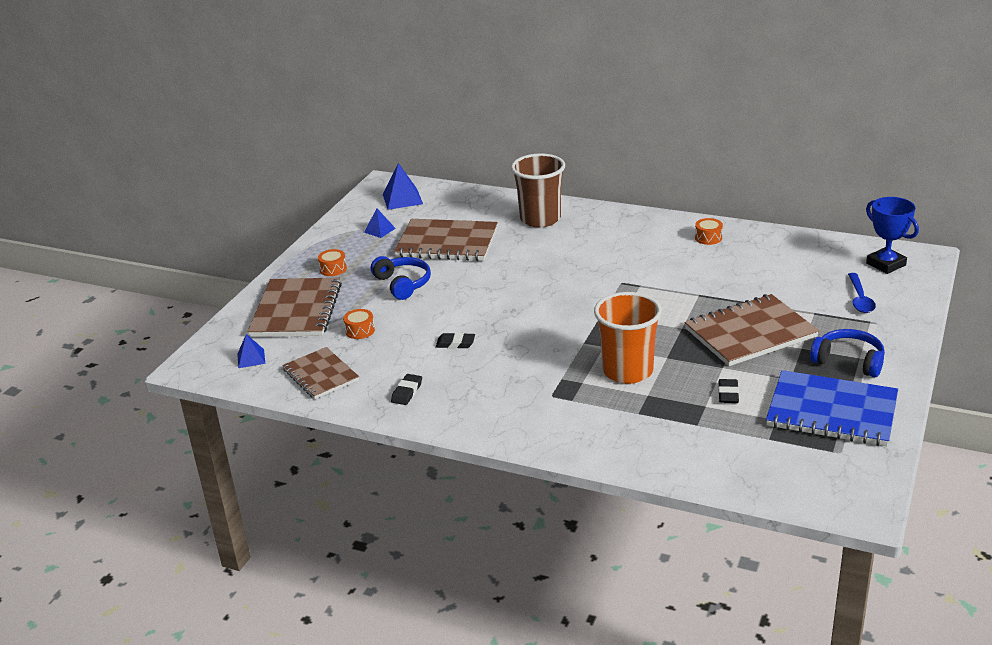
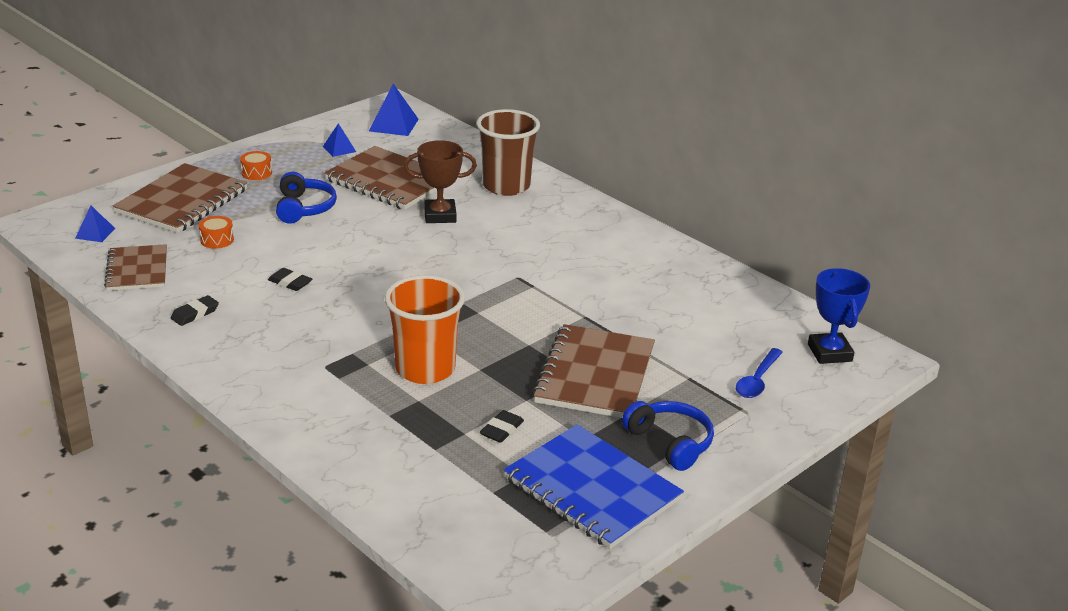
camera: 20 degrees right, 0 degrees up
(515, 256) = (440, 215): none -> brown trophy
(708, 238) = (660, 260): orange drum -> none
(750, 333) = (595, 375): brown notebook -> brown notebook turned 75 degrees counterclockwise

